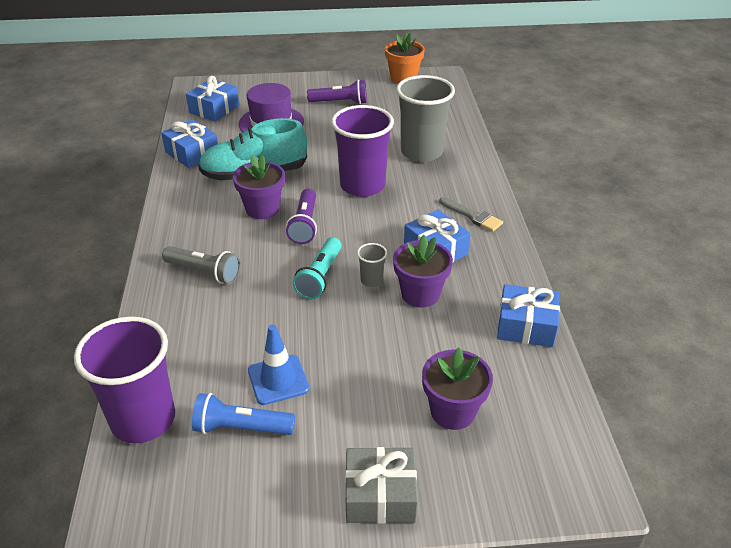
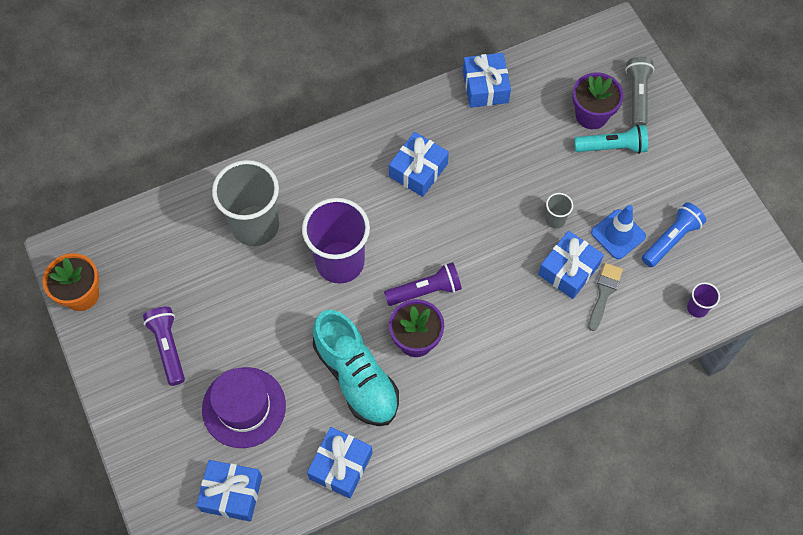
camera: 110 degrees left, 25 degrees up
(143, 419) = (697, 308): purple cup -> purple cup, size x0.43
(204, 272) = (529, 347): grey flashlight -> grey flashlight (637, 96)
(241, 428) = (671, 239): blue flashlight -> blue flashlight turned 120 degrees counterclockwise
(262, 324) = (568, 270): none -> blue gift
(320, 276) = (492, 249): turquoise flashlight -> turquoise flashlight (612, 147)
(371, 280) = (480, 207): grey cup -> grey cup (555, 219)
(380, 495) = (677, 138): grey gift -> none
(420, 294) = (481, 166): purple flower pot -> none
(472, 216) = (355, 153): grey brush -> grey brush (604, 293)

